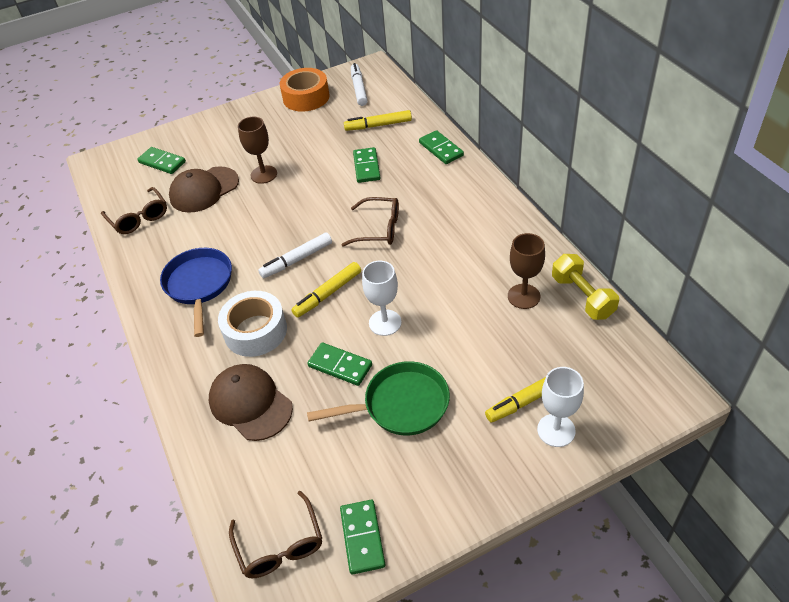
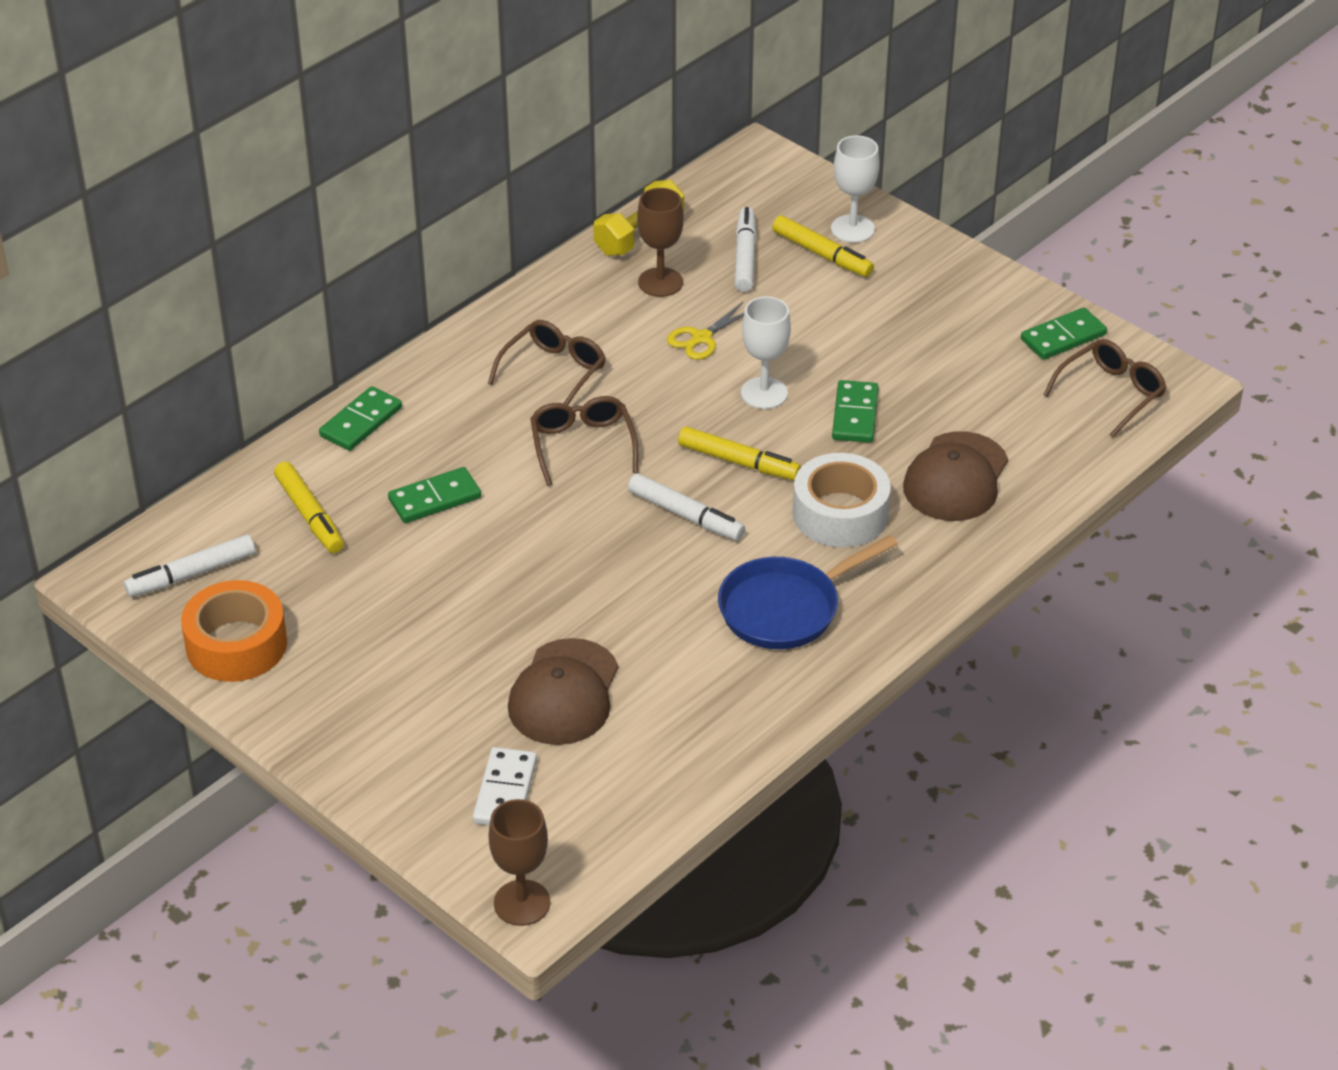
camera: 115 degrees left, 5 degrees down
(139, 218) = (669, 755): brown glasses -> brown glasses (554, 372)
(162, 162) = (505, 791): green domino -> white domino
(204, 190) = (564, 693): brown cap -> brown cap turned 75 degrees clockwise
(264, 174) = (495, 625): brown goblet -> brown goblet (522, 903)
(401, 405) = (884, 349): green pan -> none
(455, 304) = (701, 338): none -> yellow scissors
(539, 350) = (745, 256): none -> white marker

